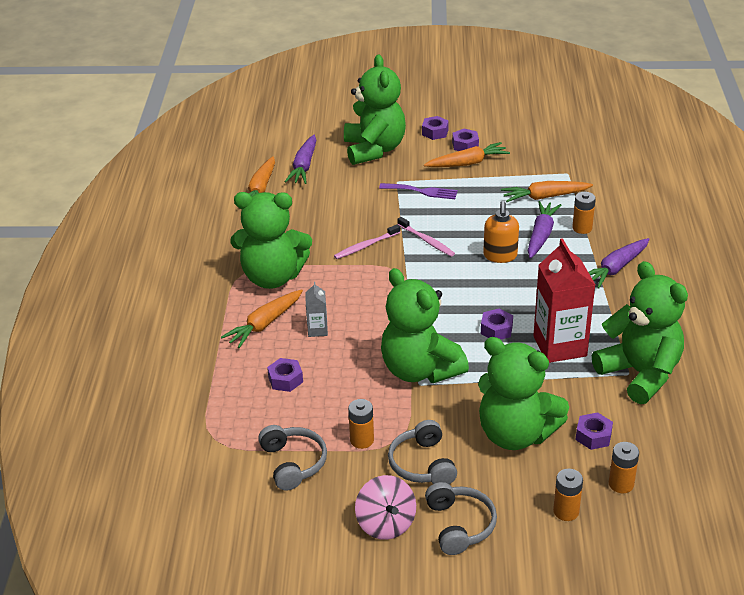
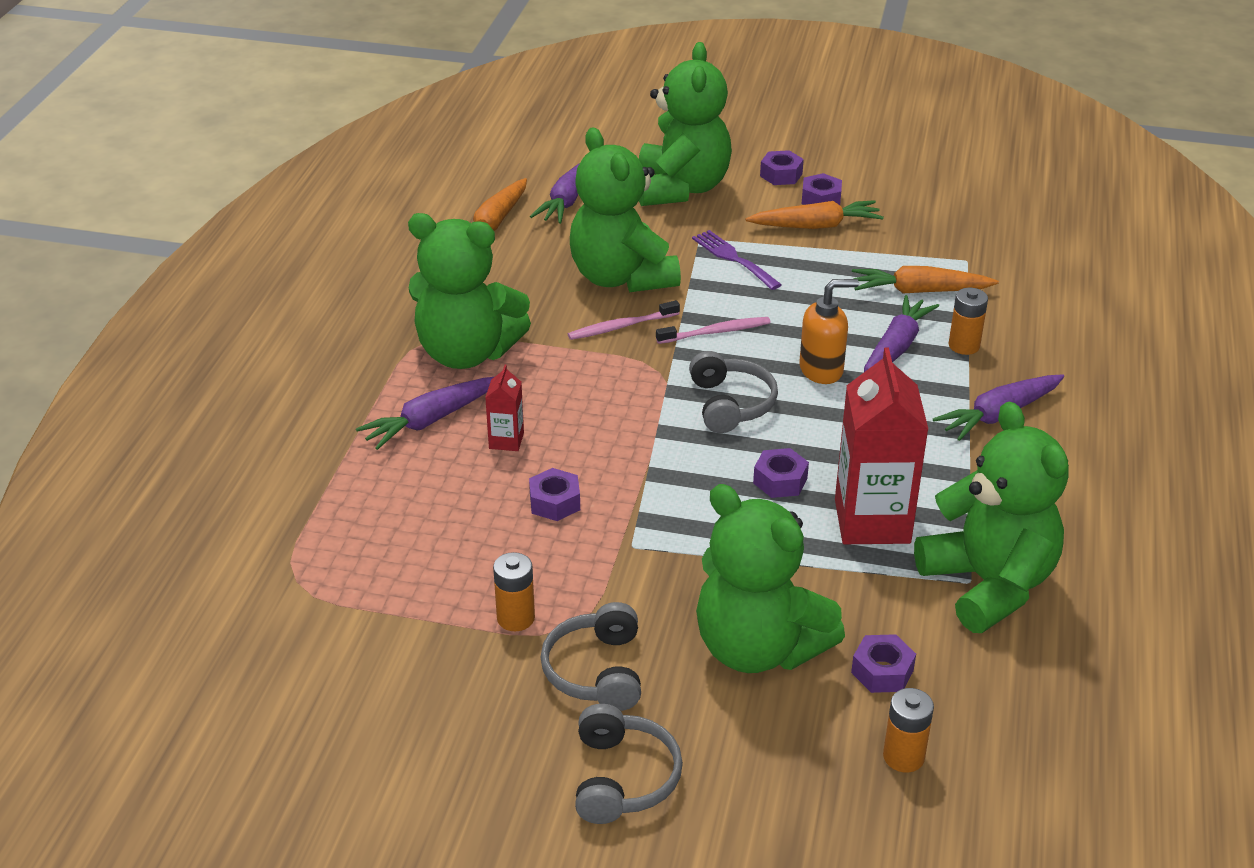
camera: 10 degrees right, 0 degrees up
(264, 324) = (430, 420): orange carrot -> purple carrot
(285, 380) = (432, 508): purple nut -> purple nut (554, 502)
(293, 463) = (399, 636): grey headphones -> grey headphones (730, 404)
(317, 330) = (506, 440): grey carton -> red carton
(386, 523) = (508, 755): pink spinning top -> none
(420, 370) = (641, 524): green teddy bear -> green teddy bear (621, 277)
(422, 191) = (733, 258): purple fork -> purple fork turned 150 degrees counterclockwise
(427, 241) = (716, 332): pink toothbrush -> pink toothbrush turned 75 degrees counterclockwise
(500, 256) = (821, 370): orange soap dispenser -> orange soap dispenser turned 120 degrees counterclockwise
(566, 511) = (800, 785): orange battery -> none

